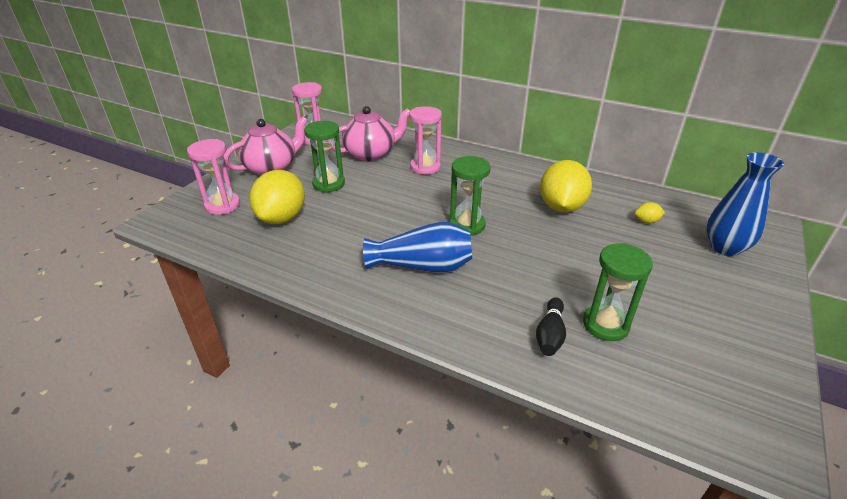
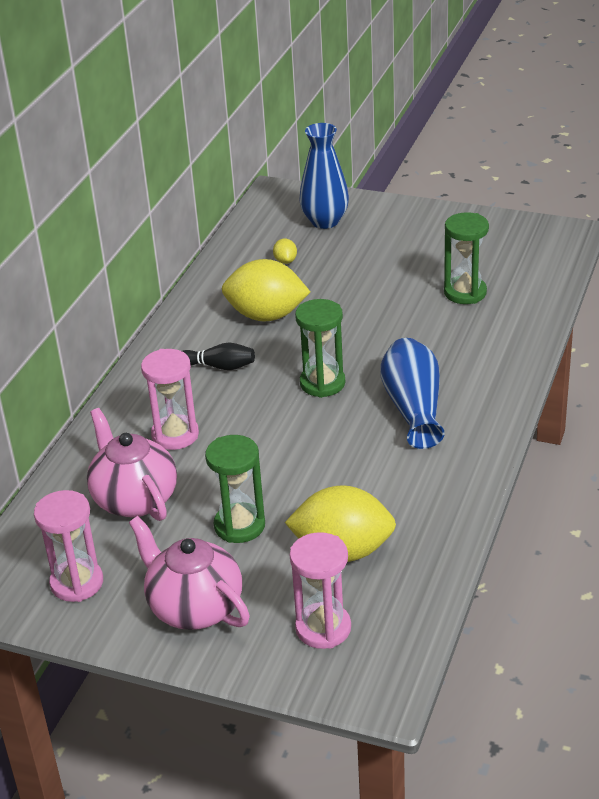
camera: 95 degrees left, 0 degrees up
(550, 335) = (490, 322): black bowling pin -> black bowling pin (219, 366)

